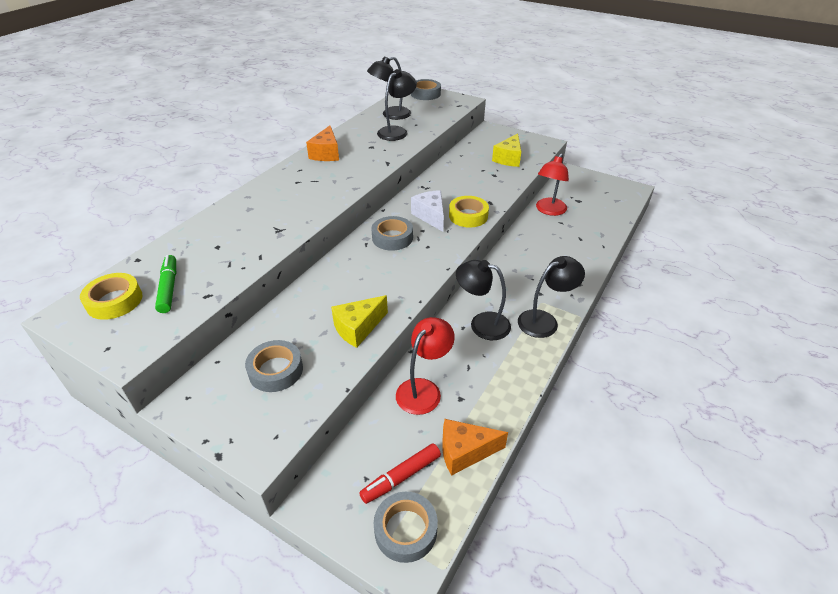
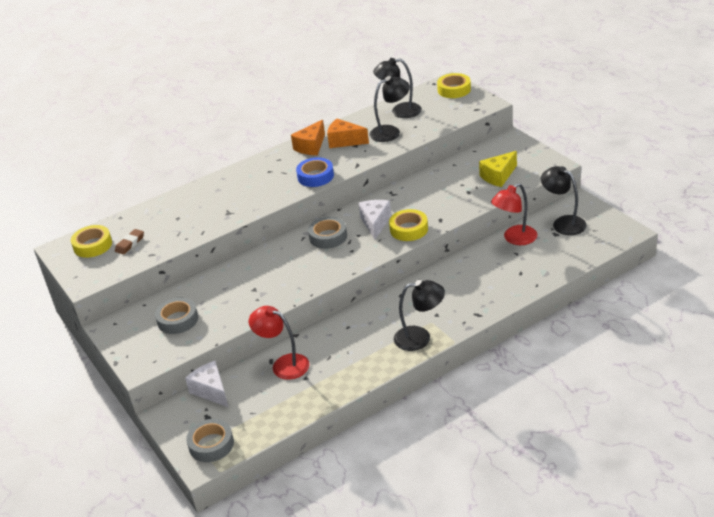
camera: 30 degrees right, 5 degrees down
(169, 288) = (130, 243): green marker -> brown eraser
(352, 179) = (315, 176): none -> blue tape
(357, 450) = (211, 391): none -> white cheese
(358, 328) = (251, 304): yellow cheese -> none
(401, 477) = (229, 415): red marker -> none
(424, 389) = (283, 364): red lamp -> red lamp turned 120 degrees counterclockwise
(425, 94) = (454, 90): grey tape -> yellow tape
(465, 452) = (282, 412): orange cheese -> orange cheese (344, 141)
(481, 324) = (365, 327): black lamp -> black lamp (563, 223)

